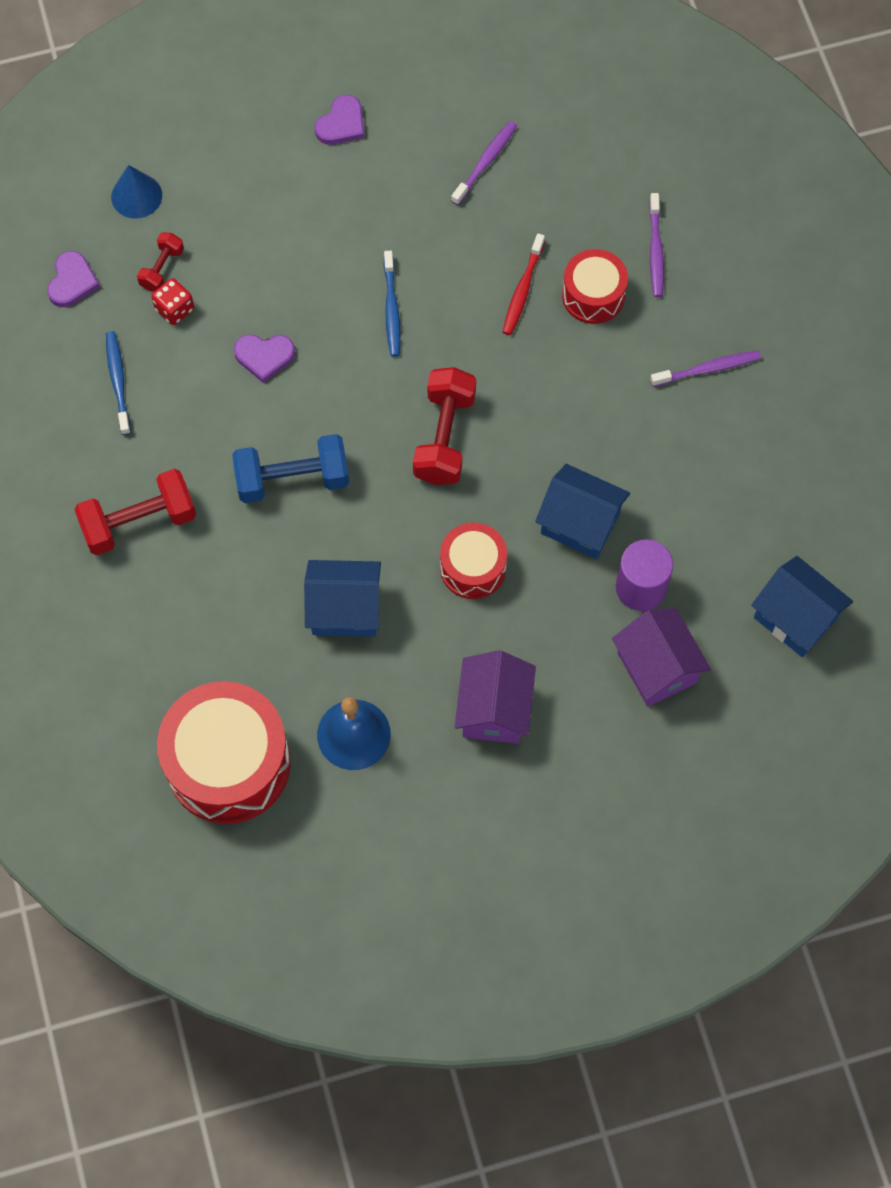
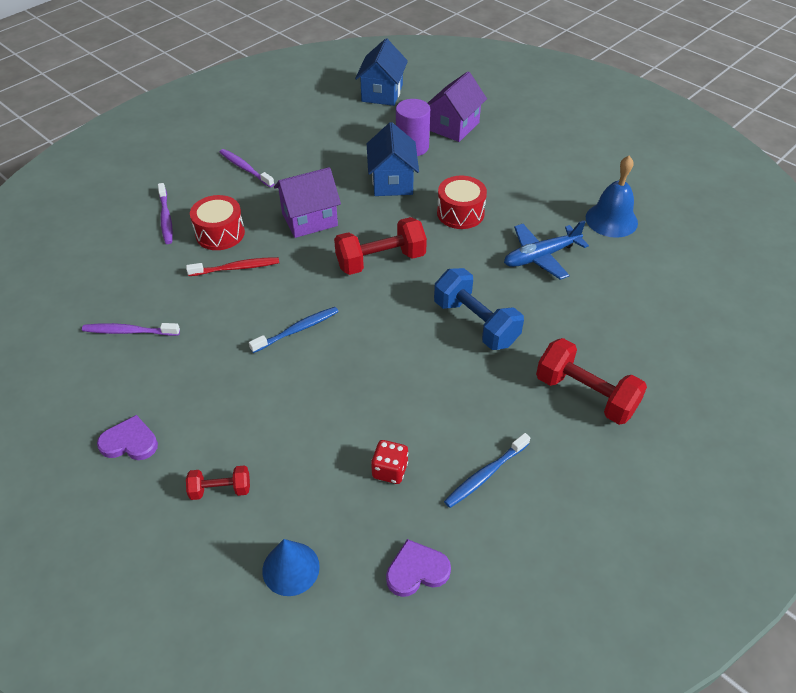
camera: 120 degrees left, 20 degrees down
(162, 269) = (356, 502): red dumbbell -> red dumbbell (220, 490)
(228, 763) = (689, 265): red drum -> none
(264, 356) = (390, 386): purple heart -> none
(345, 609) = (541, 256): blue house -> blue plane
(494, 710) = (537, 172): purple house -> purple house (309, 220)
(655, 251) = (166, 218): purple toothbrush -> purple toothbrush turned 105 degrees clockwise

